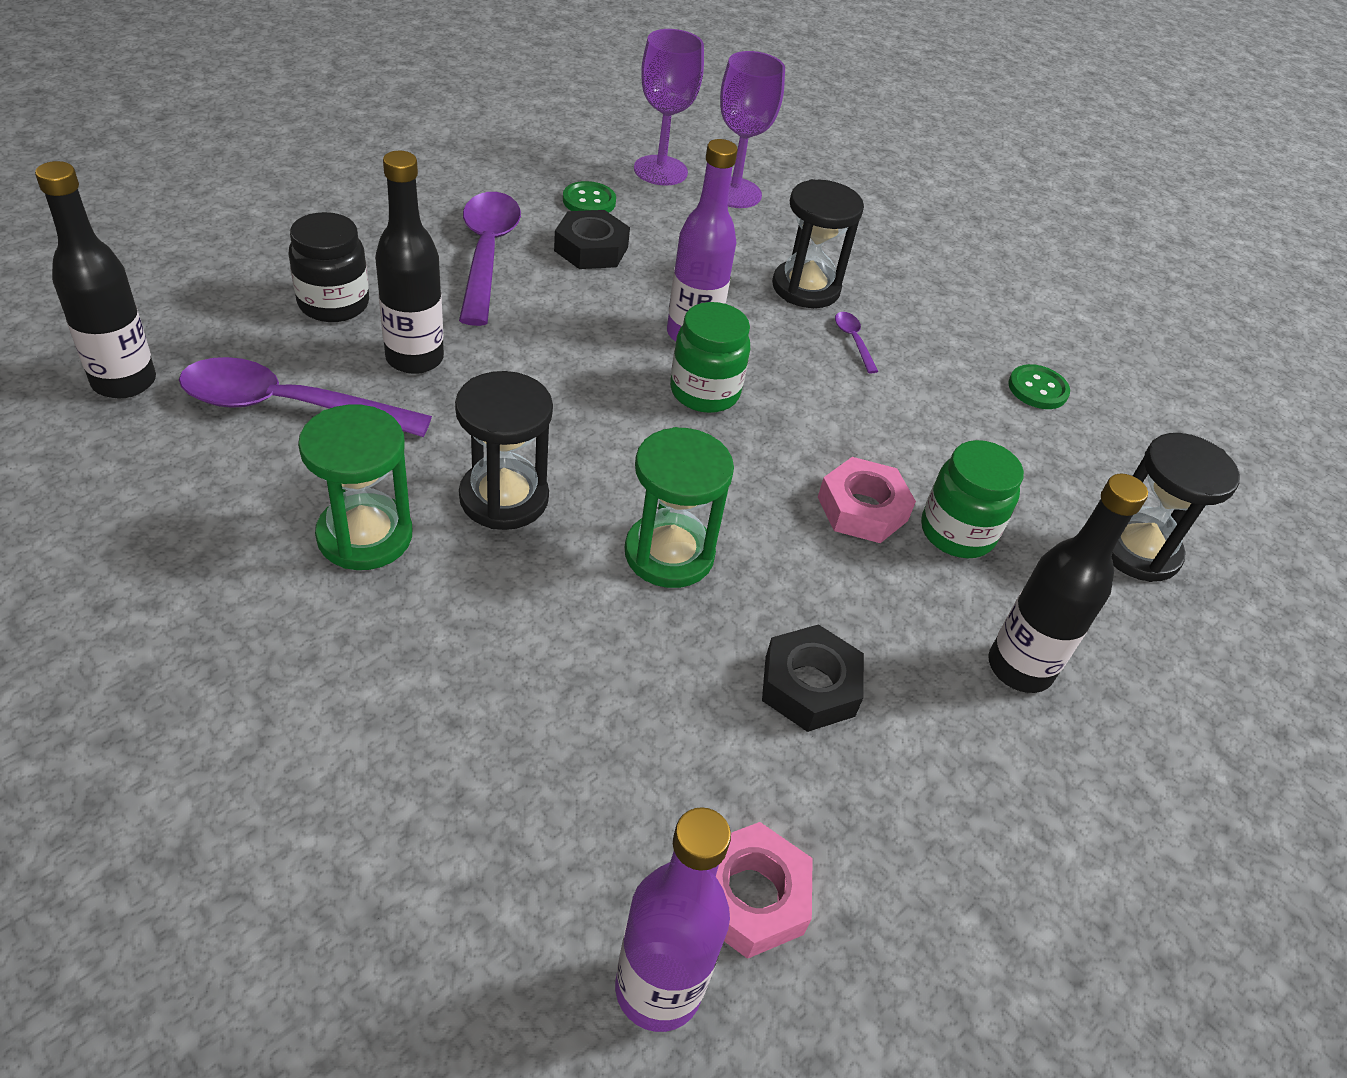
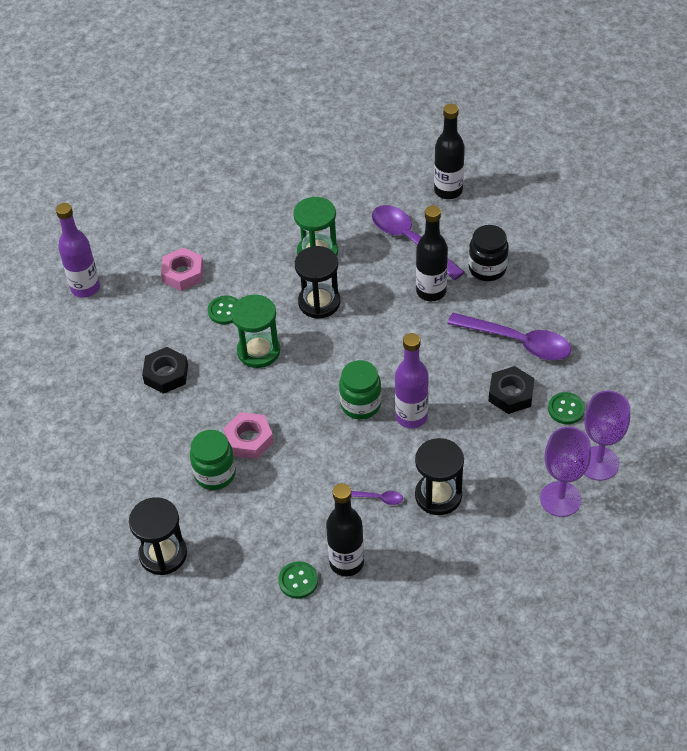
camera: 125 degrees right, 5 degrees up
(289, 406) = (410, 241): purple spoon -> purple spoon turned 75 degrees counterclockwise
(594, 643) = (225, 311): none -> green button
(750, 896) = (97, 322): pink nut -> pink nut (183, 273)
(1019, 668) = (131, 457): black bottle -> black bottle (346, 562)

